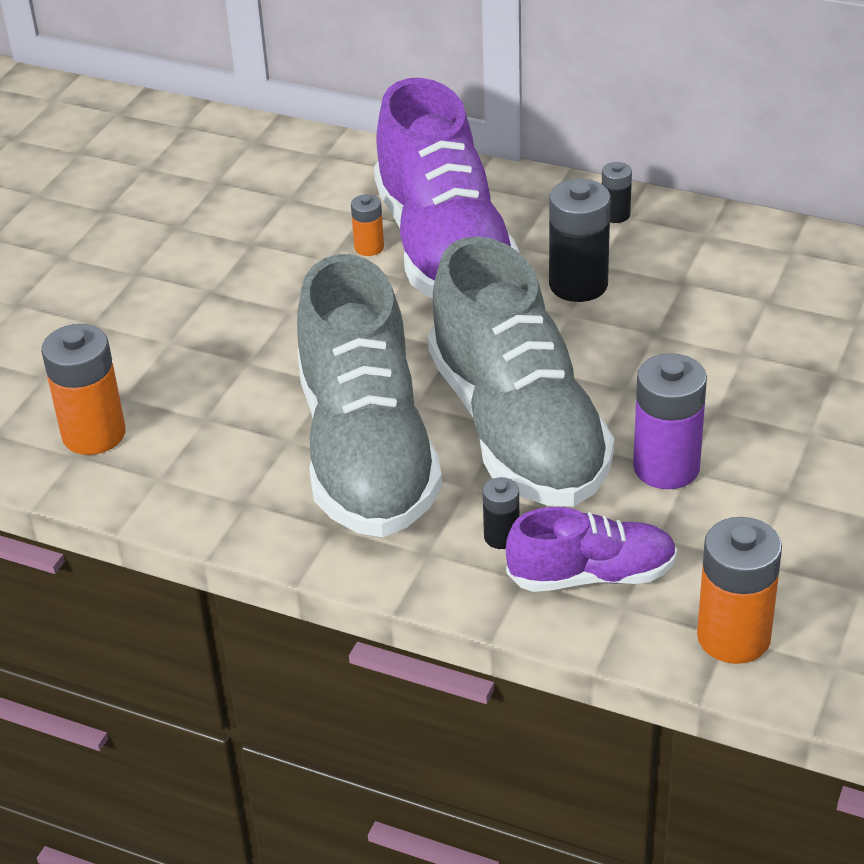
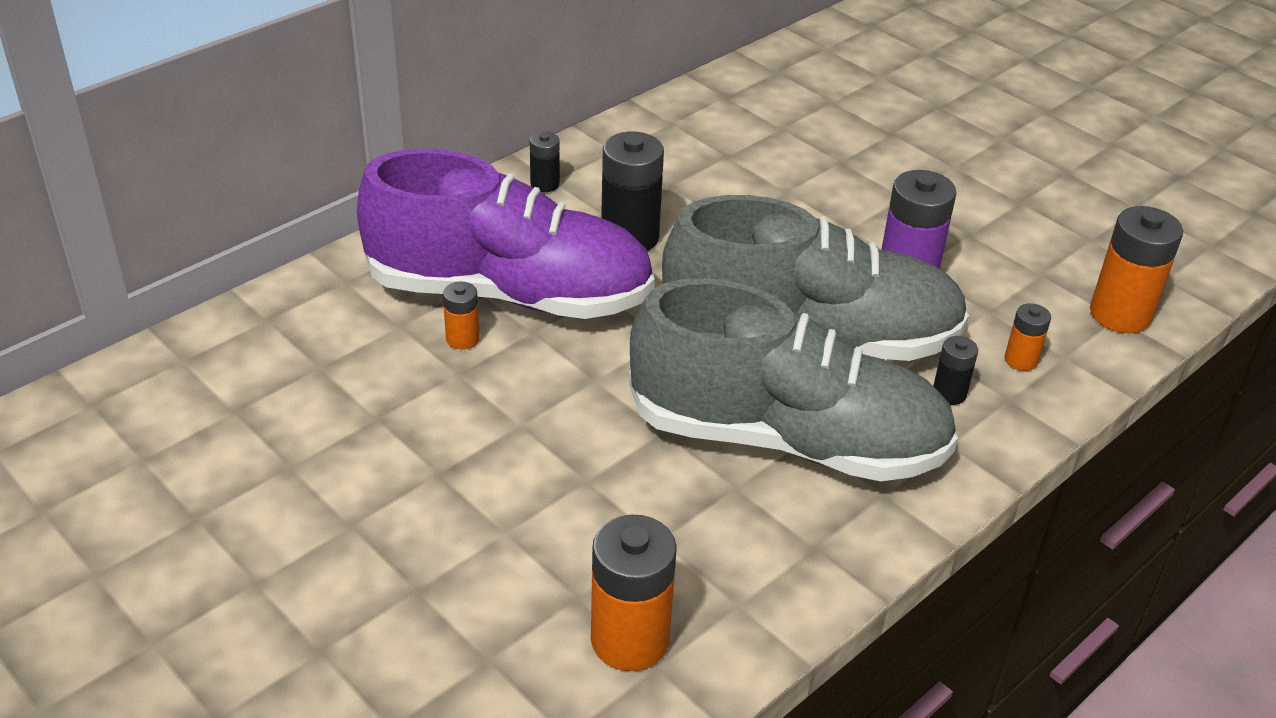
camera: 70 degrees left, 0 degrees up
(591, 575) = (1020, 360): purple shoe -> orange battery

